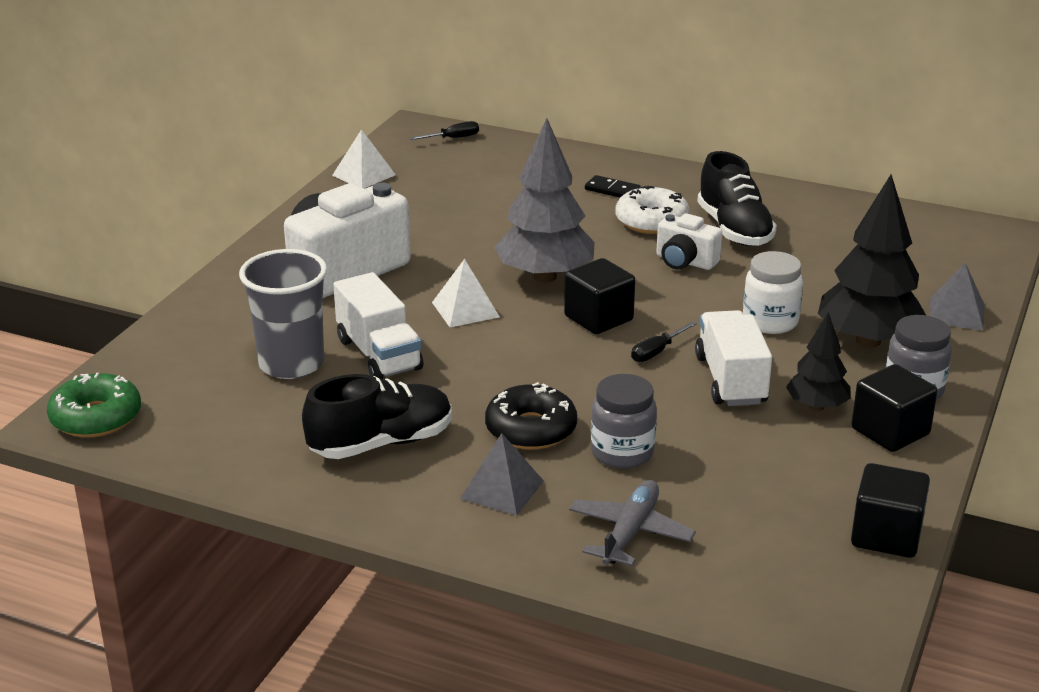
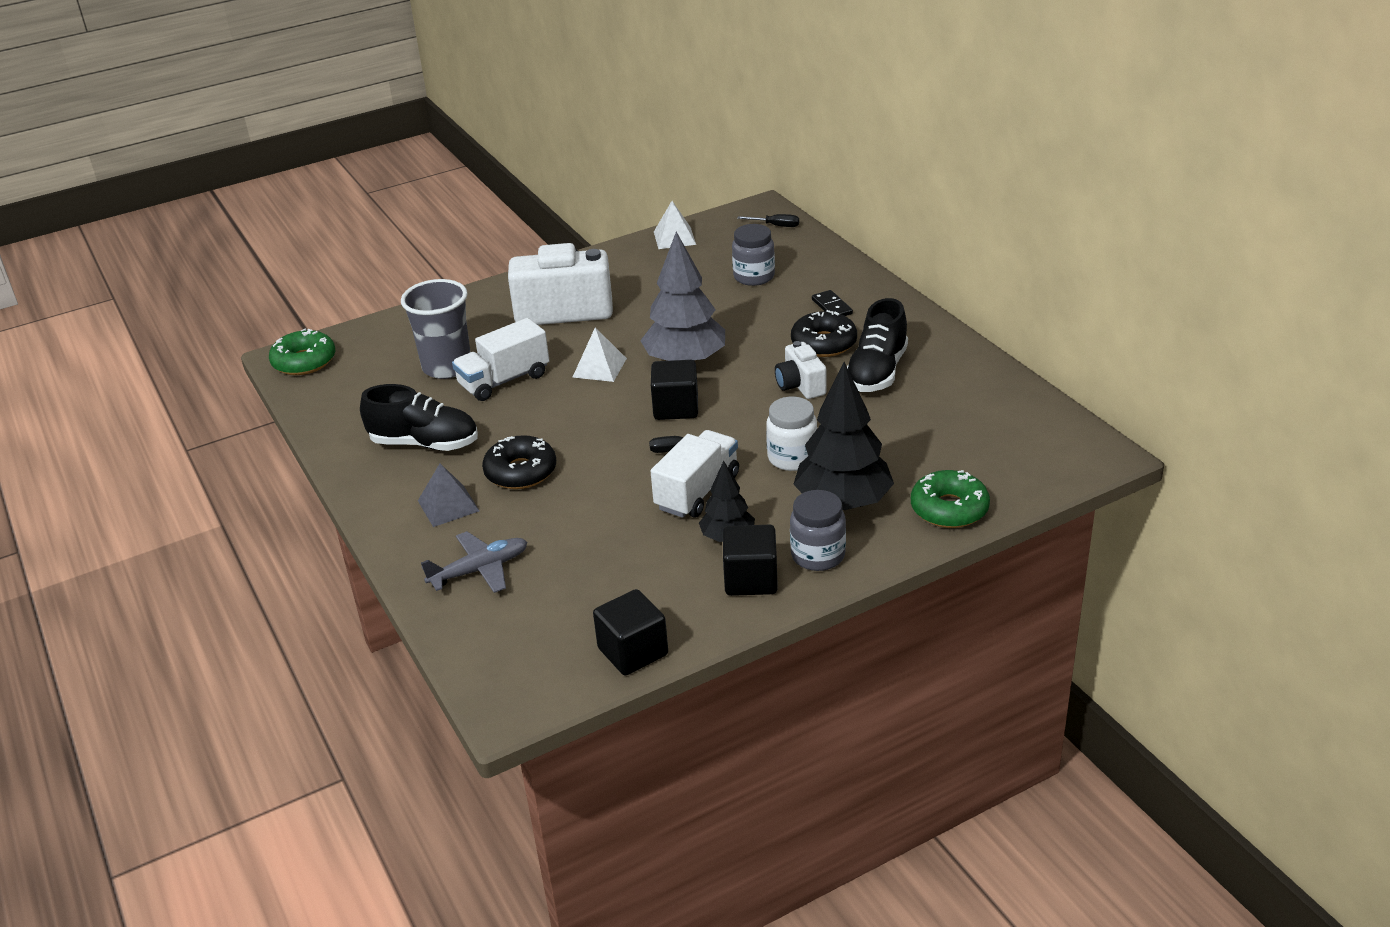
camera: 40 degrees right, 5 degrees up
(379, 354) = (504, 380): white truck -> white truck turned 45 degrees clockwise
(622, 452) = (552, 513): grey jar -> grey jar (754, 277)
(651, 221) = (824, 343): white donut -> black donut
(956, 313) = (949, 509): grey pyramid -> green donut

